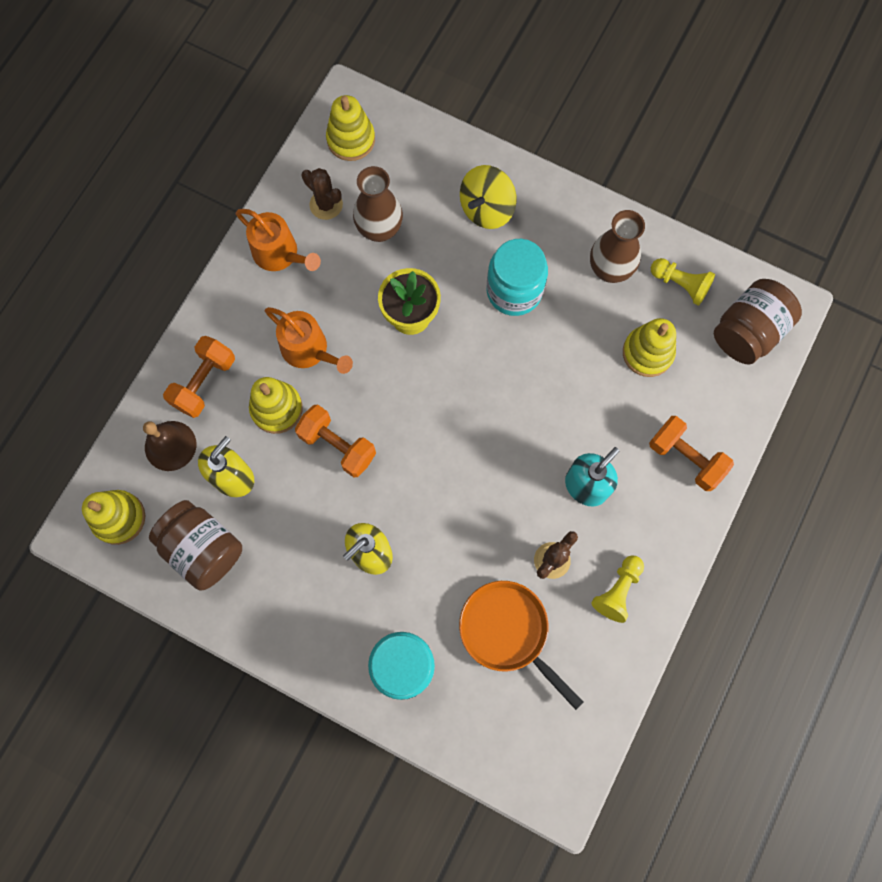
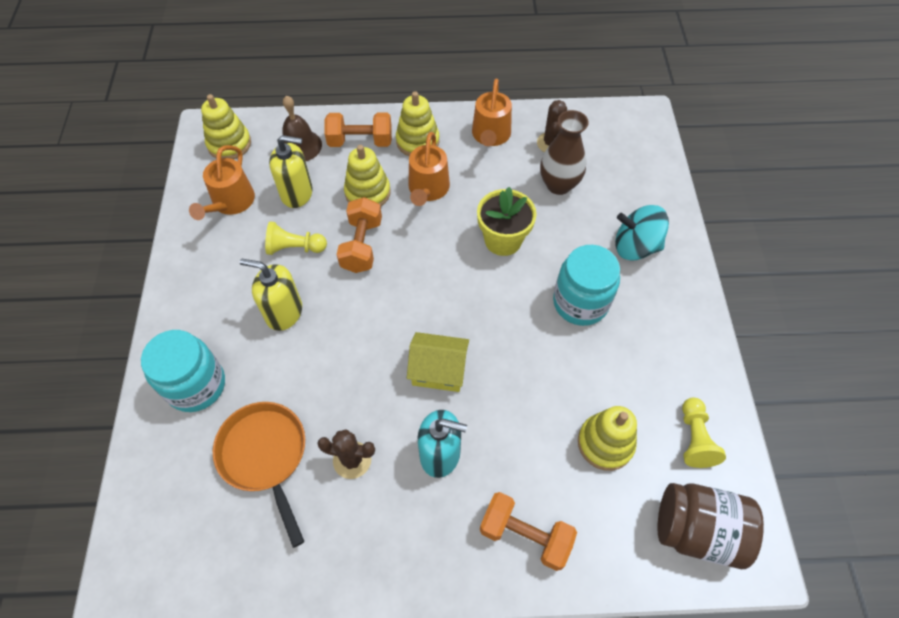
camera: 60 degrees right, 15 degrees down
(203, 549) = (231, 202): brown jar -> orange watering can
(351, 139) = (615, 132): yellow stacking toy -> yellow stacking toy (417, 141)
(486, 209) = (635, 246): yellow spinning top -> turquoise spinning top
(508, 631) = (265, 456): orange pan -> orange pan turned 45 degrees counterclockwise
(510, 446) = (438, 370): none -> yellow house
(609, 270) = (659, 368): brown vase -> none
(617, 590) = (353, 537): yellow pawn -> yellow pawn (295, 248)
(685, 458) = (525, 535): orange dumbbell -> orange dumbbell turned 75 degrees counterclockwise

